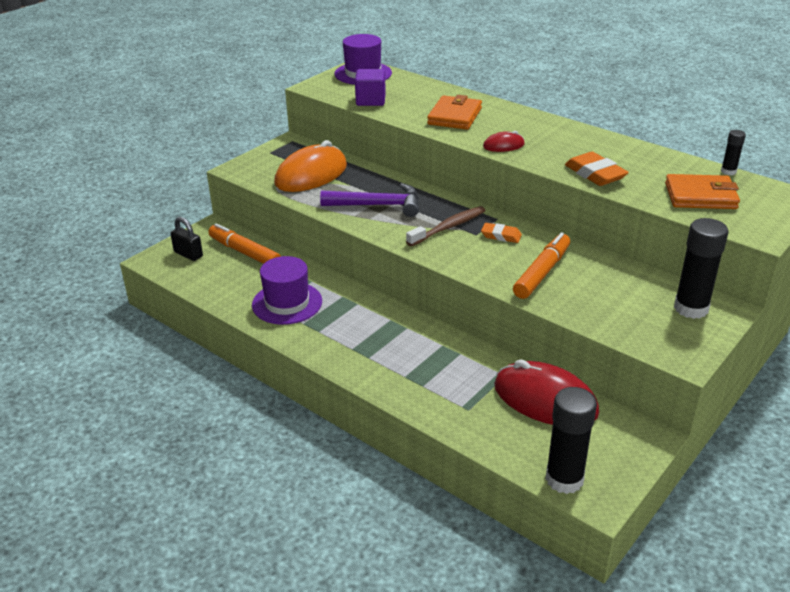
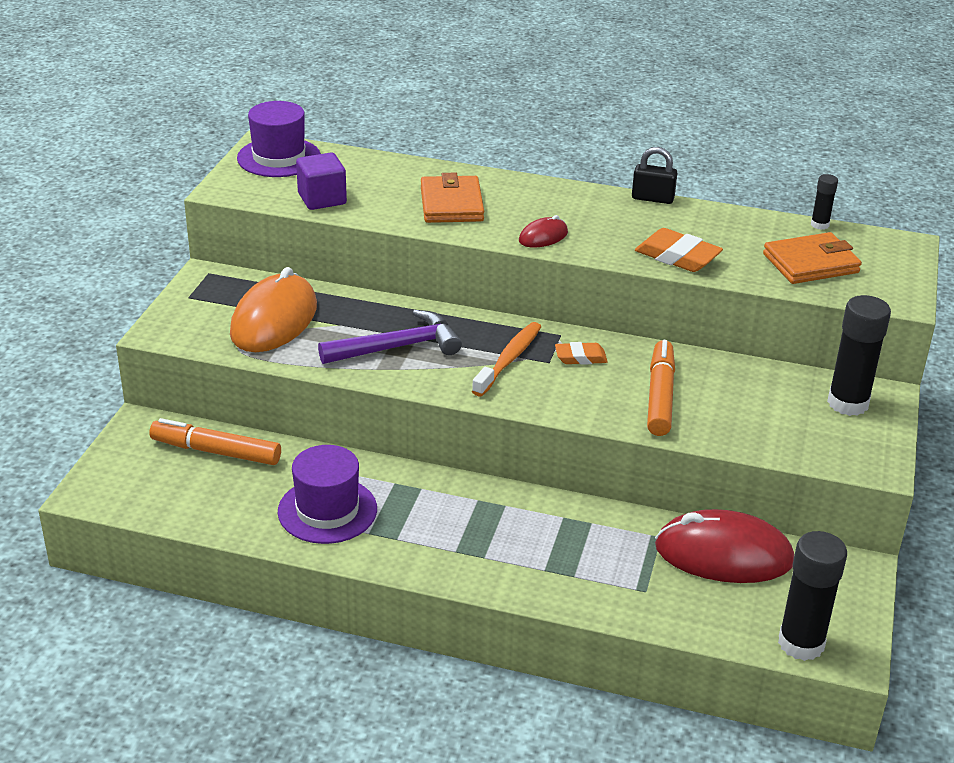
camera: 25 degrees left, 0 degrees up
(188, 254) = (135, 473): black padlock -> black padlock (652, 198)
(448, 227) = (509, 359): brown toothbrush -> orange toothbrush

